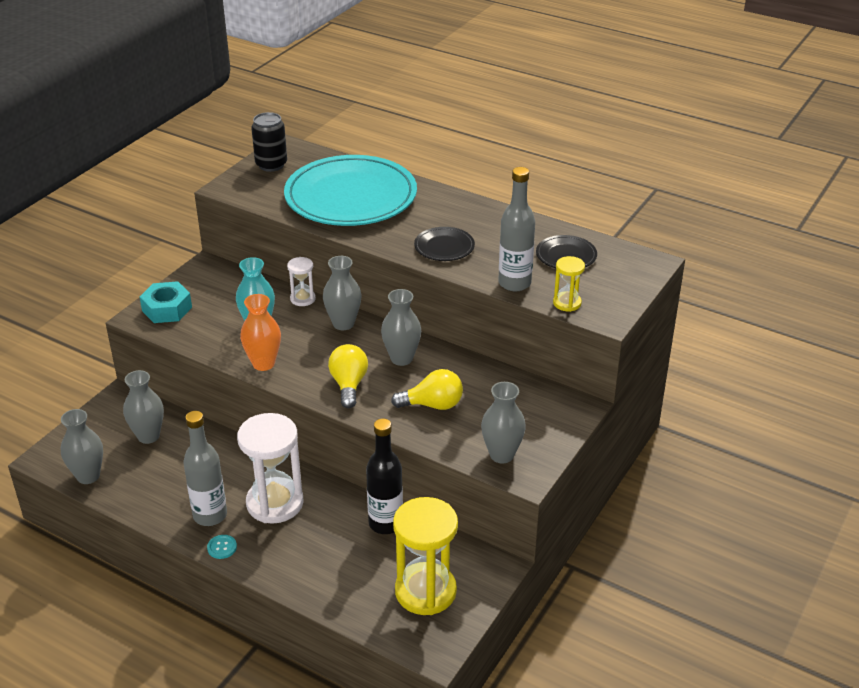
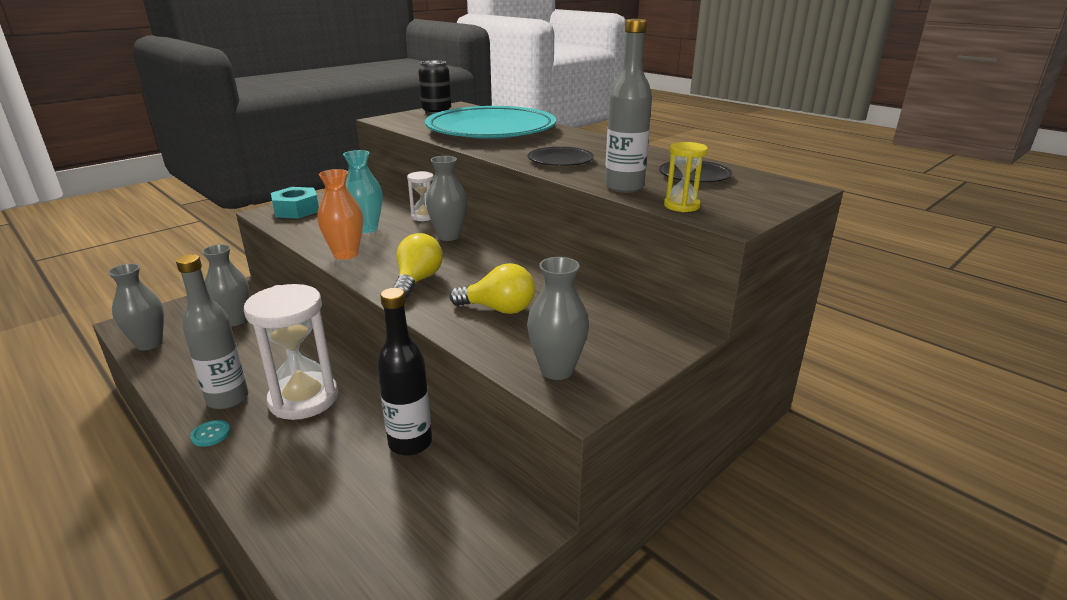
camera: 15 degrees right, 10 degrees down
(401, 358) = (489, 267): grey vase -> none
(425, 591) = (410, 540): yellow hourglass -> none

